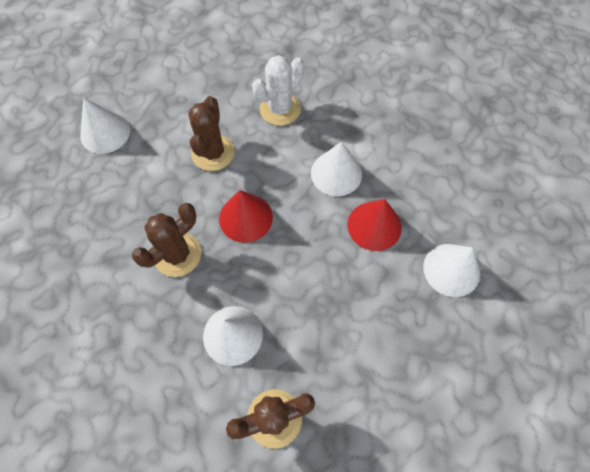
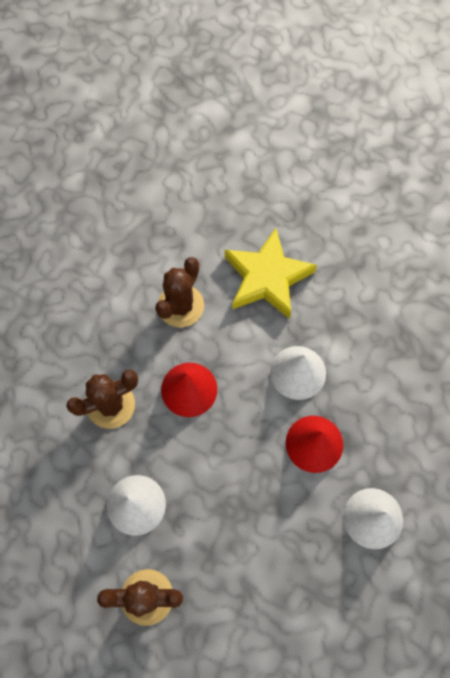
camera: 20 degrees right, 5 degrees up
(105, 132) = (80, 246): white cone -> none
(280, 109) = (267, 278): white cactus -> yellow star

